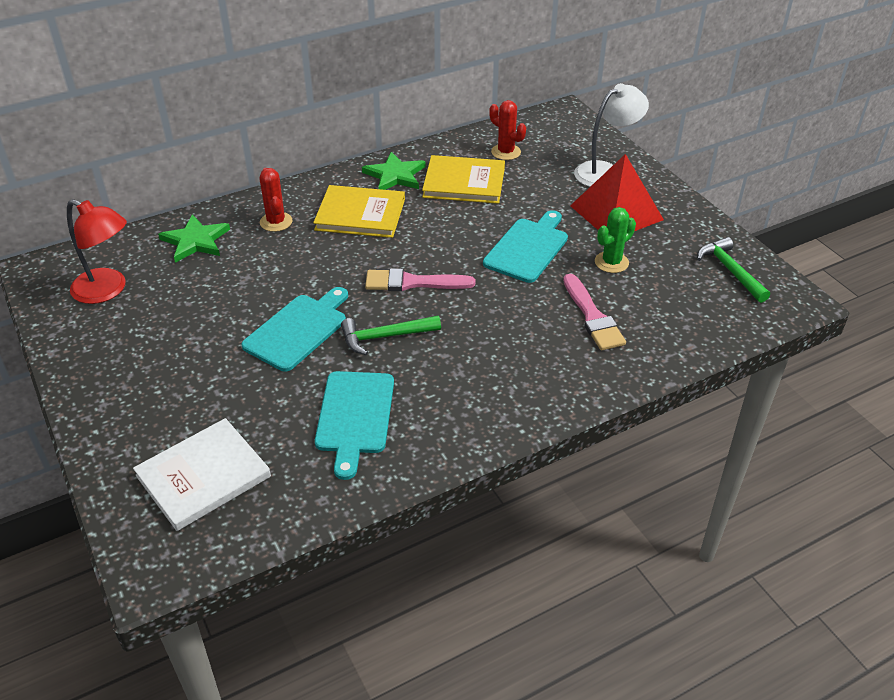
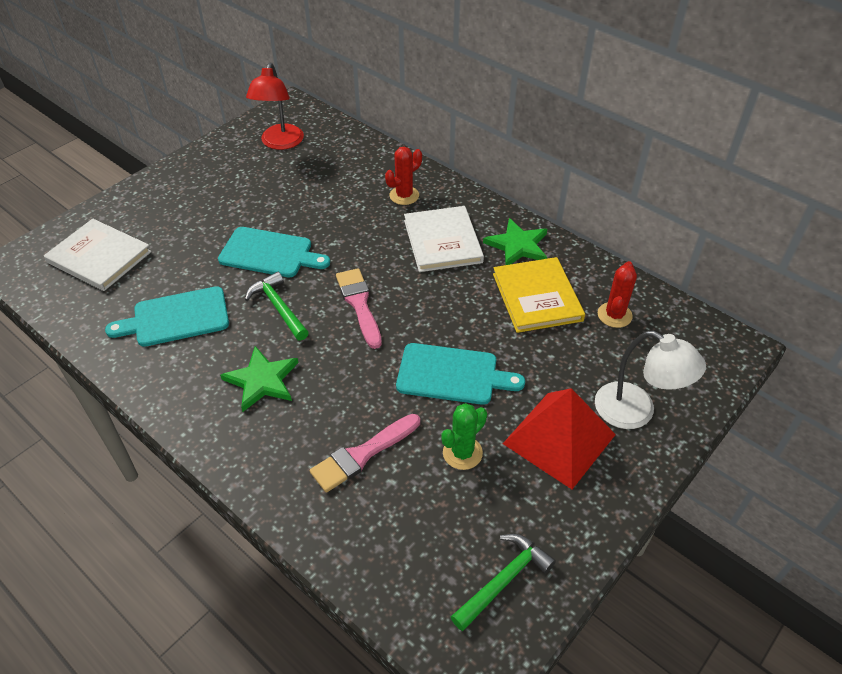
camera: 70 degrees right, 5 degrees up
(196, 241) = (357, 162): green star -> green star (262, 380)
(360, 214) = (442, 241): yellow book -> white book
(611, 262) = (462, 453): green cactus -> green cactus turned 75 degrees counterclockwise

